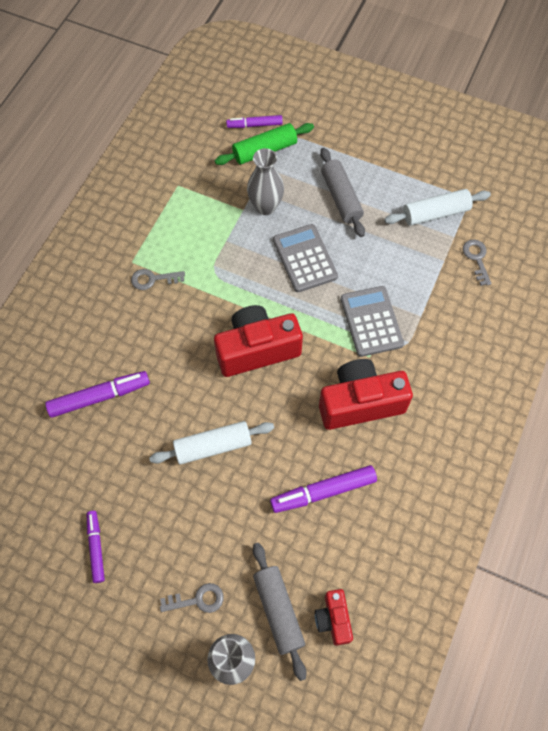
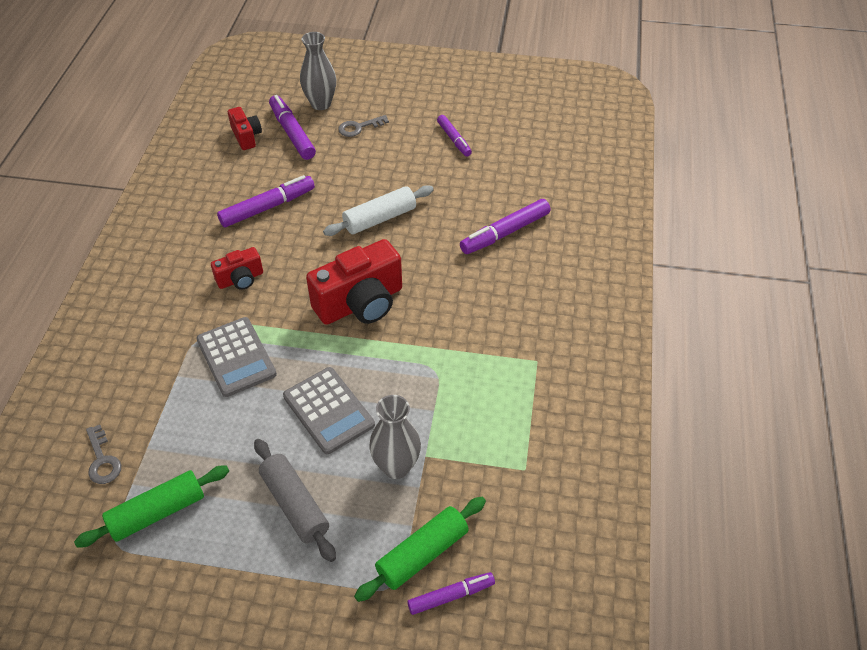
camera: 165 degrees right, 15 degrees down
(153, 279) = (502, 347): grey key -> none
(278, 611) = (292, 133): grey rolling pin -> purple marker
(360, 403) = (240, 279): red camera -> red camera, size x0.53
(435, 213) = (157, 512): white rolling pin -> green rolling pin

